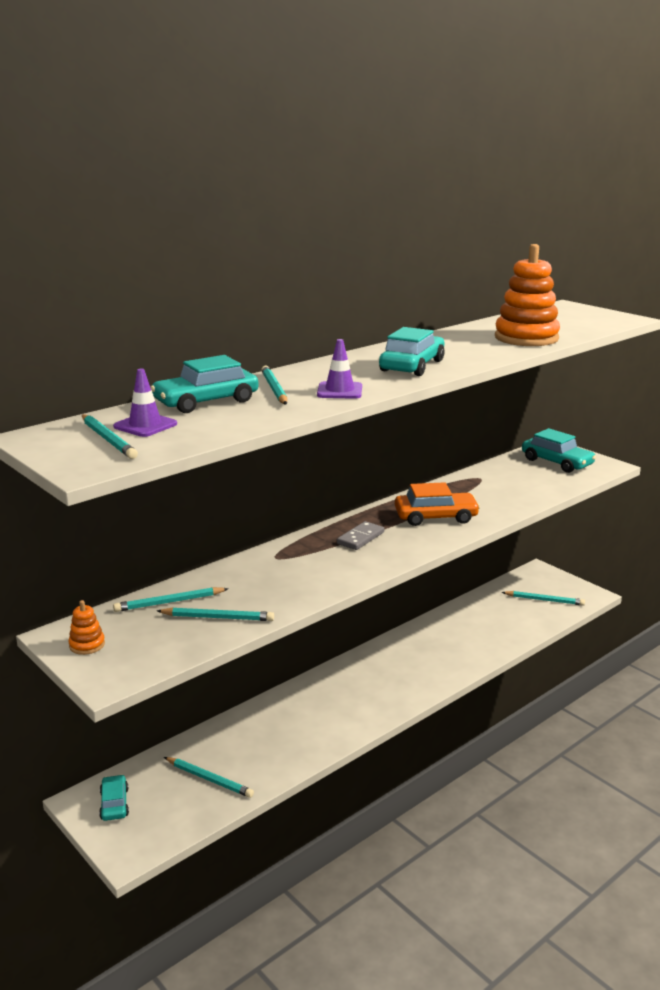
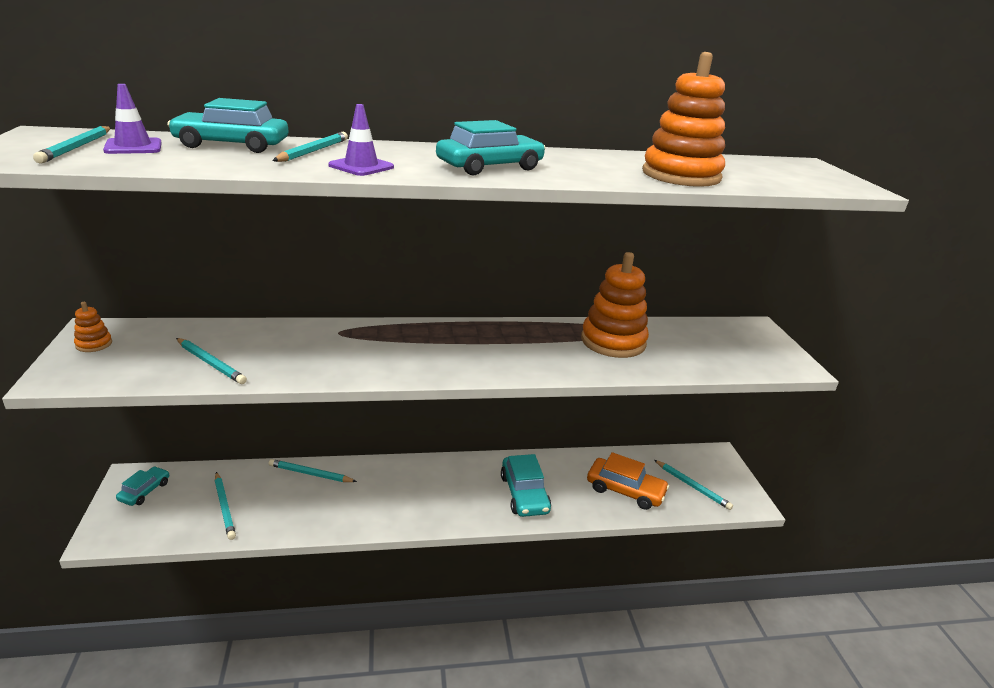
camera: 30 degrees right, 5 degrees up
(169, 602) = (202, 336): turquoise pencil -> turquoise pencil (310, 474)
(360, 538) = (433, 343): grey domino -> none
(435, 517) = (531, 350): orange car -> orange car (625, 490)
(479, 490) = (613, 341): none -> orange stacking toy
(556, 462) = (740, 343): turquoise car -> turquoise car (524, 494)

